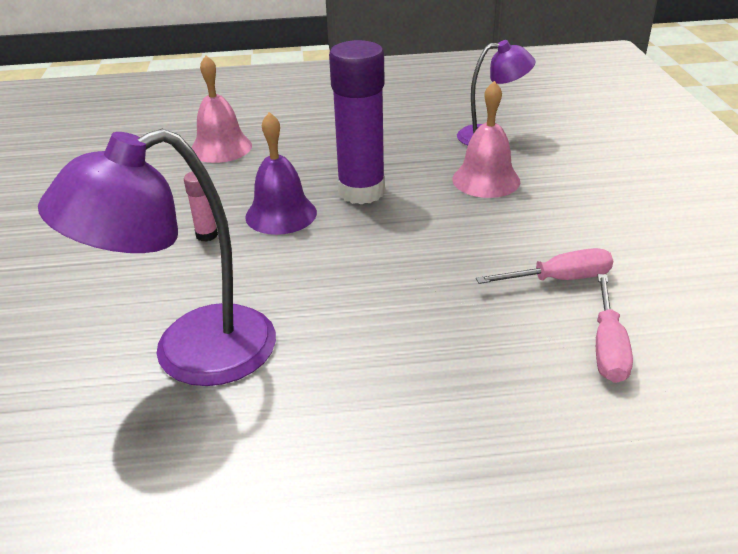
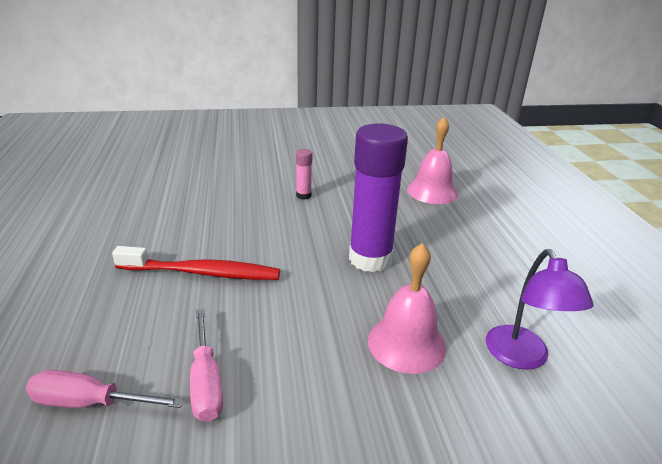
camera: 85 degrees right, 5 degrees down
(191, 354) = (177, 201): purple lamp -> none
(281, 214) = (331, 222): purple bell -> none
(389, 303) = (202, 272): none -> red toothbrush

